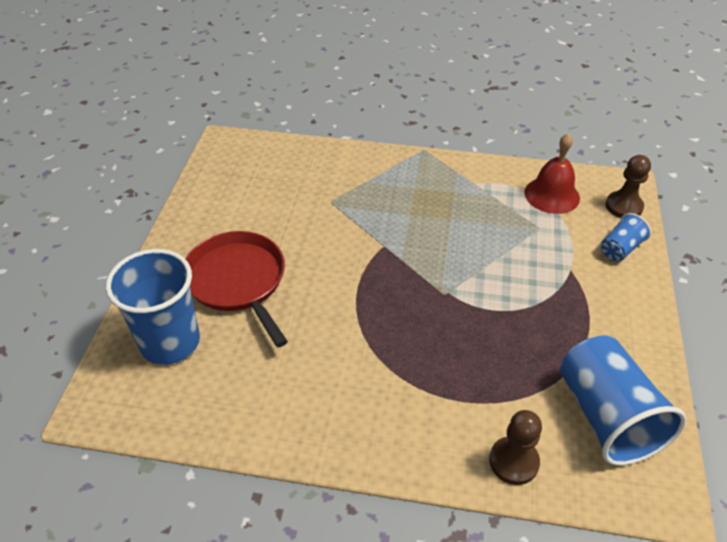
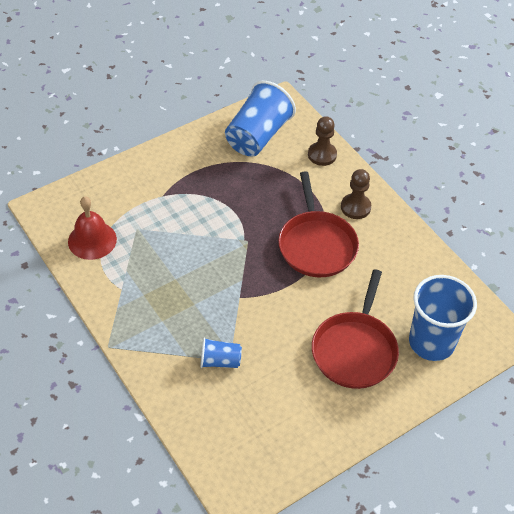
camera: 135 degrees left, 5 degrees up
(380, 345) = (316, 244): none -> red pan
(620, 248) = (117, 182): blue cup -> blue cup (220, 361)
(624, 206) = (68, 199): brown pawn -> brown pawn (355, 207)

